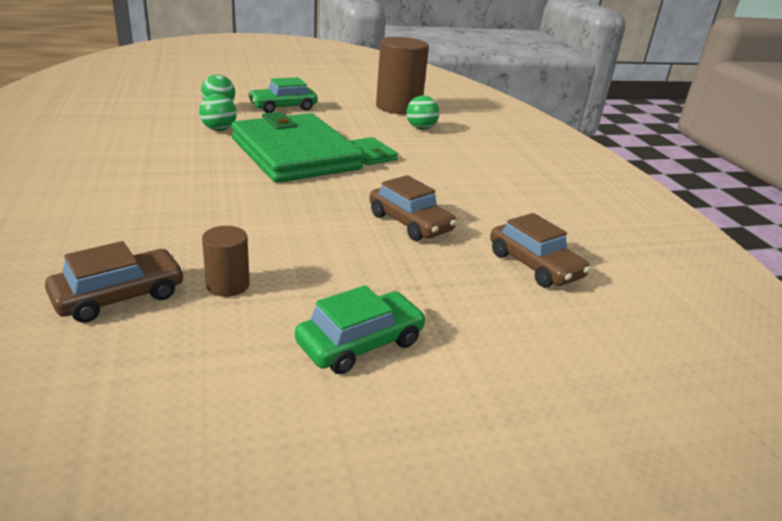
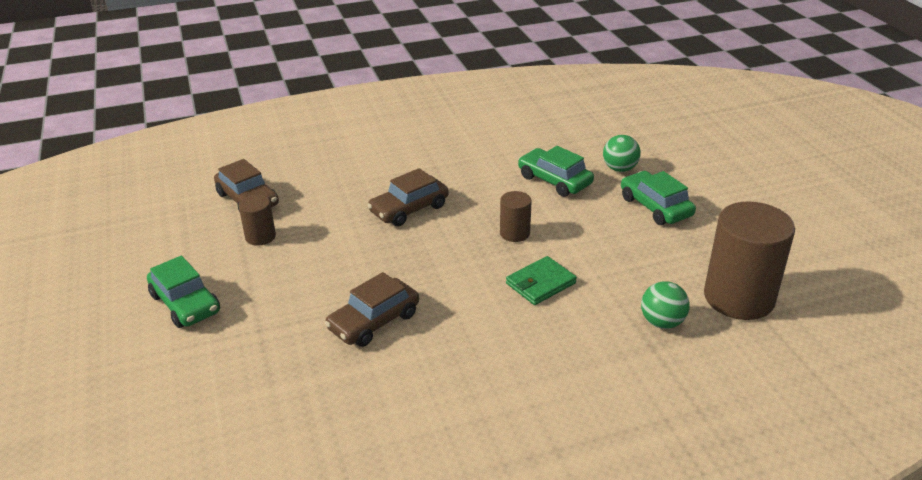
camera: 90 degrees right, 5 degrees up
(219, 129) = (554, 180): green ball -> green car
(294, 154) = (514, 233): green wallet -> brown cylinder
(534, 265) = (297, 411): brown car -> brown car (409, 209)

